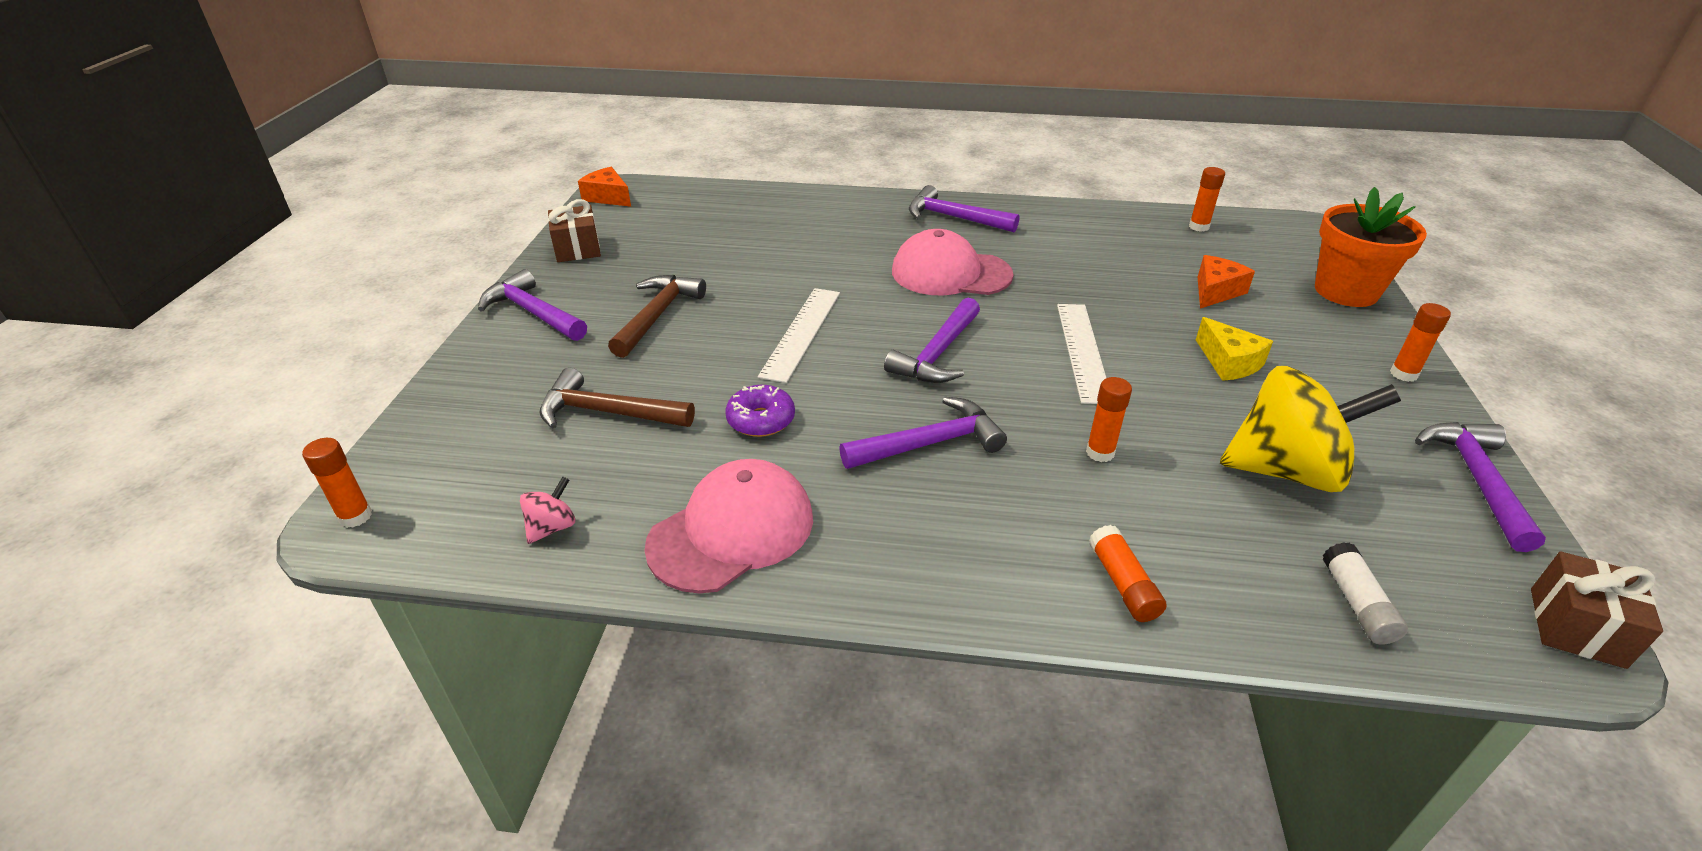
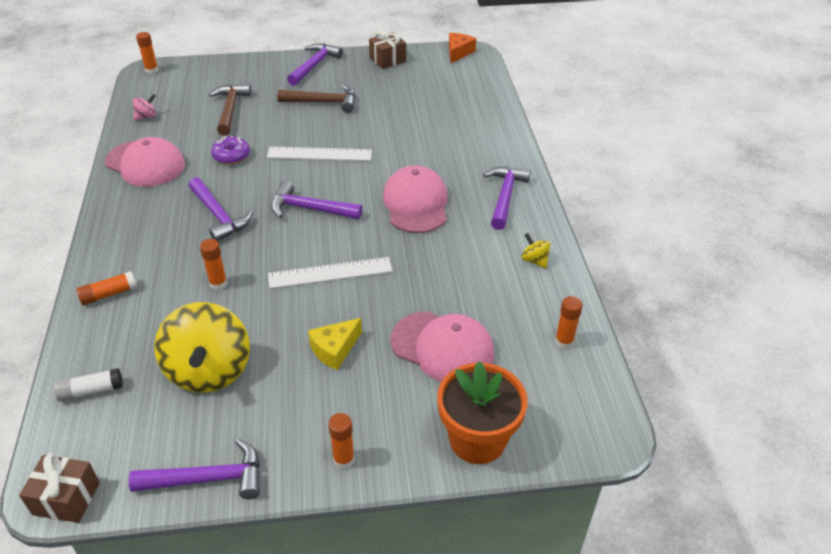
camera: 75 degrees right, 5 degrees up
(552, 527) = (146, 116): pink spinning top -> pink spinning top turned 60 degrees counterclockwise
(1072, 220) = (534, 260): none -> yellow spinning top
(1215, 291) = (442, 347): orange cheese -> pink cap

